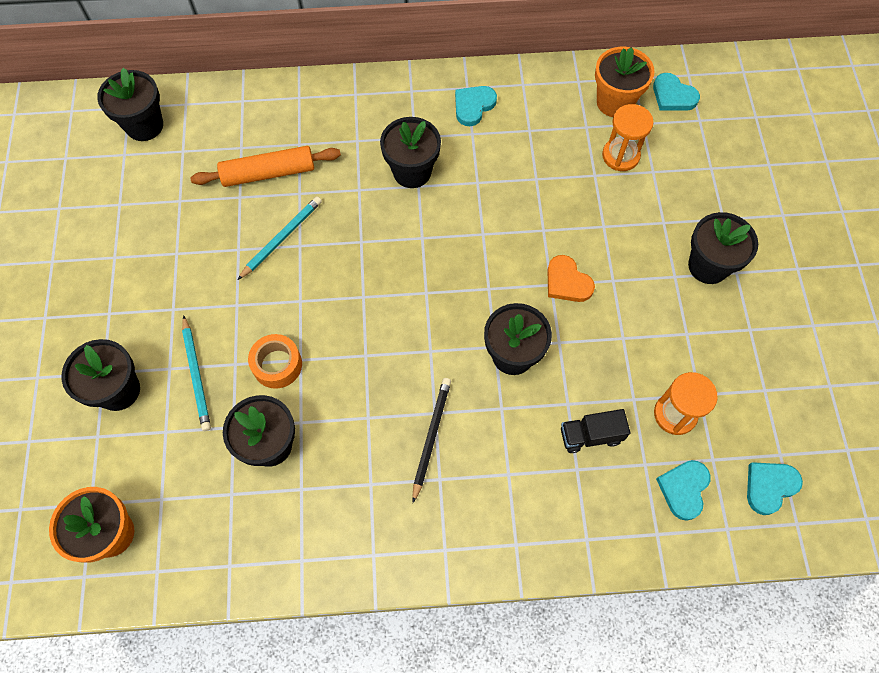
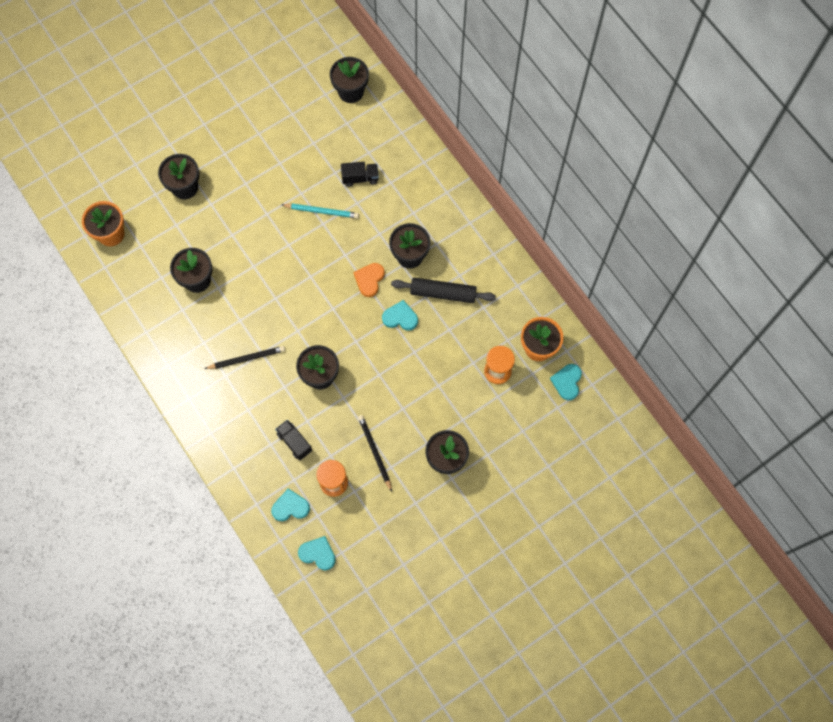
camera: 60 degrees right, 5 degrees up
(196, 375) = (215, 219): turquoise pencil -> none
(268, 173) = (360, 178): orange rolling pin -> black truck
(277, 365) = (243, 256): orange tape -> none
(473, 106) = (481, 265): turquoise heart -> turquoise heart (400, 317)
(484, 161) = (443, 293): none -> black rolling pin
(567, 282) = (386, 383): orange heart -> orange heart (369, 280)
(657, 342) = (375, 452): none -> black pencil

